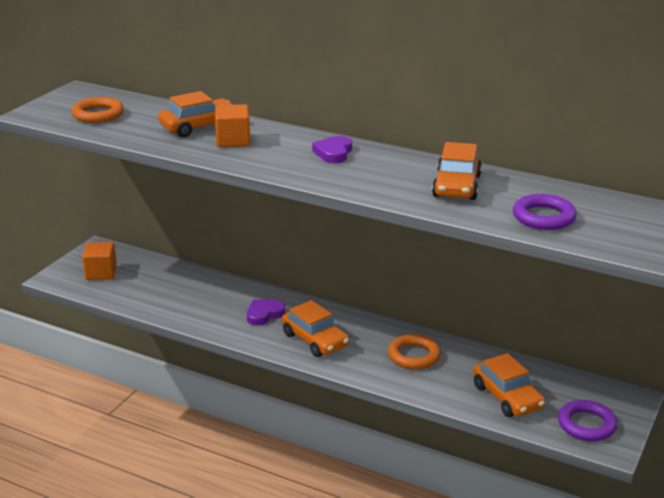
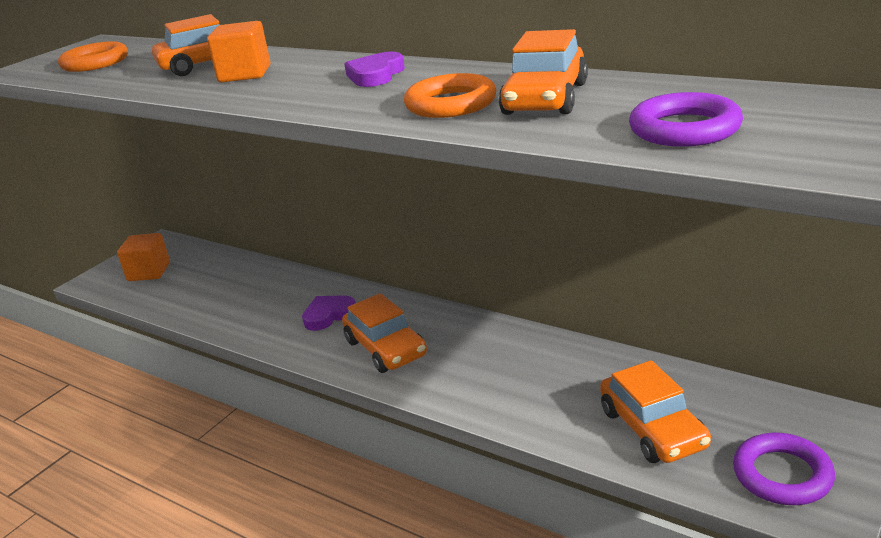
camera: 10 degrees right, 0 degrees up
(414, 356) = (519, 367): orange ring -> orange ring (451, 104)

